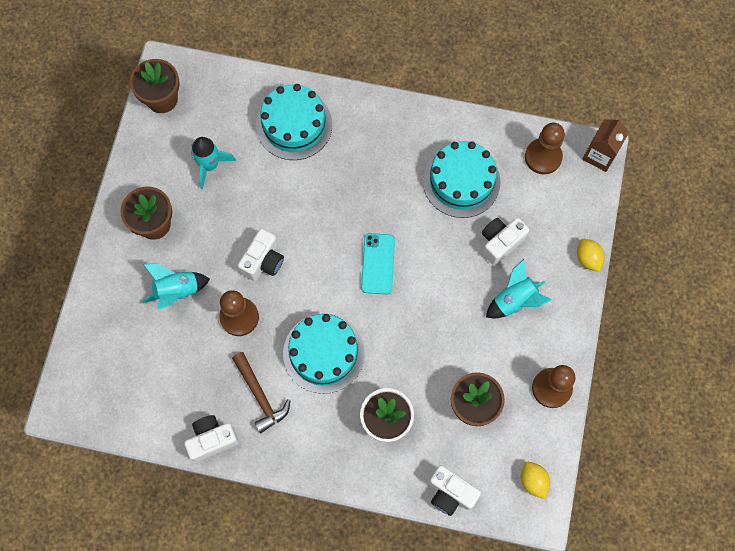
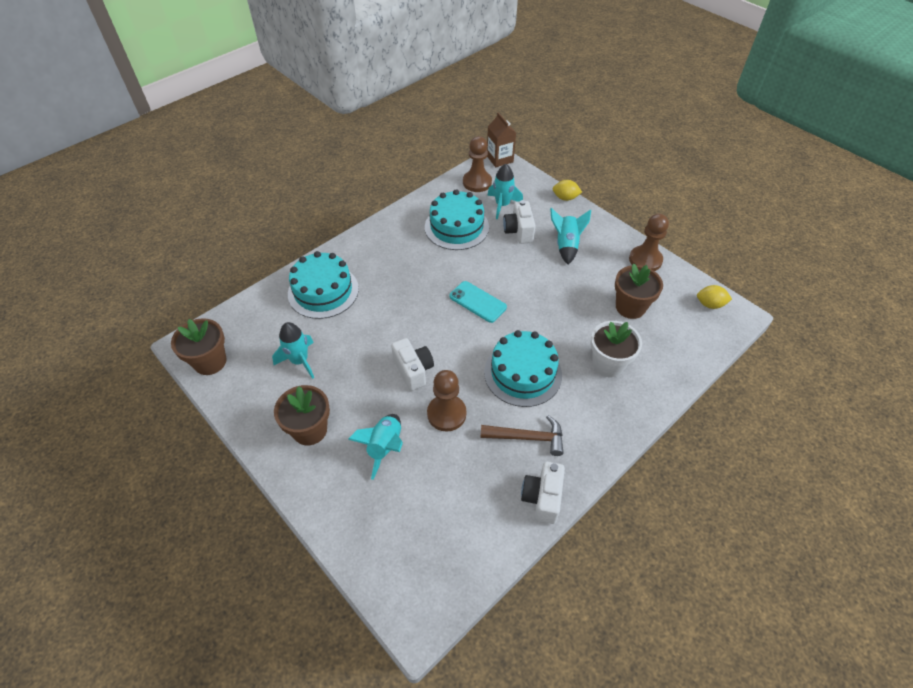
camera: 55 degrees left, 20 degrees down
(450, 493) = (692, 356): white camera -> none
(527, 204) = (502, 205): none -> turquoise rocket

